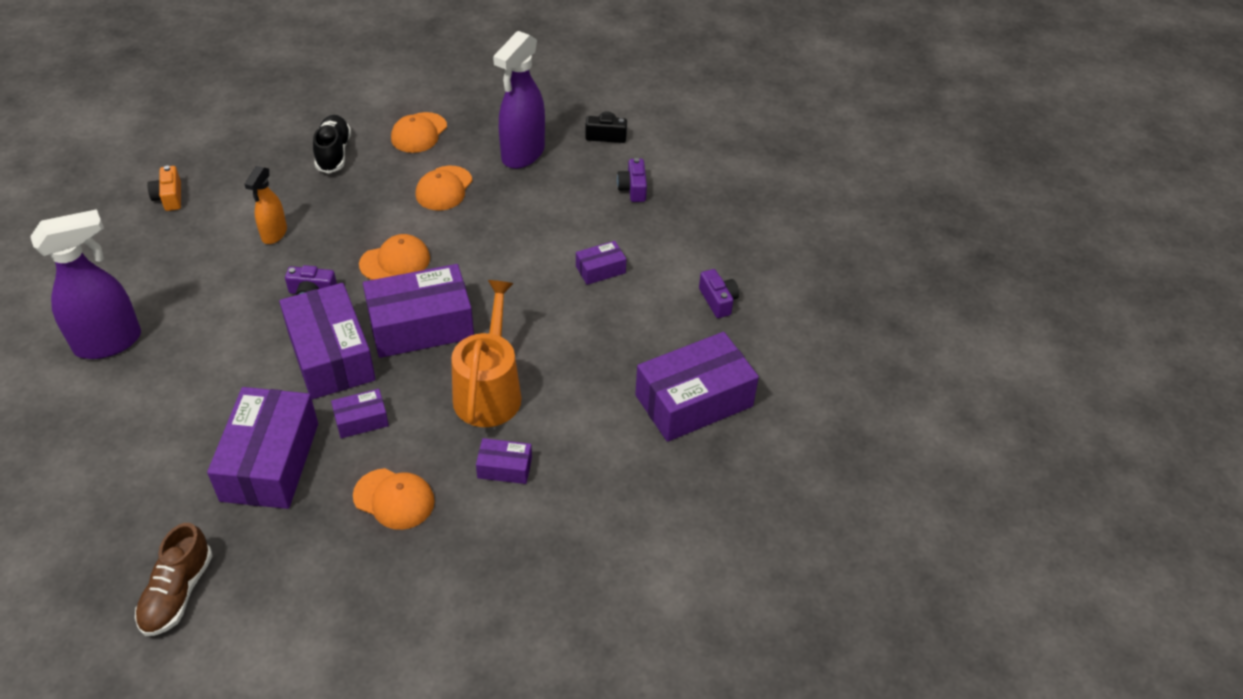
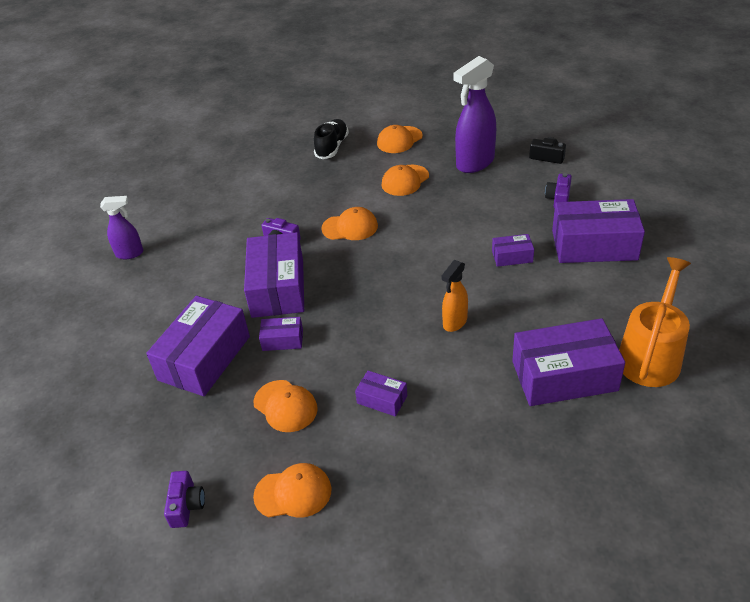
camera: 25 degrees right, 5 degrees down
(109, 342) = (130, 253): purple spray bottle -> purple spray bottle, size x0.57
(169, 197) = (208, 163): orange camera -> none
(177, 593) = (101, 443): brown shoe -> none
(274, 234) = (269, 196): orange spray bottle -> orange spray bottle (454, 322)
(421, 325) = (353, 277): purple box -> purple box (594, 245)
(439, 595) = (293, 493): none -> orange cap
(489, 391) = (389, 336): orange watering can -> orange watering can (650, 356)
(718, 301) = (609, 296): purple camera -> purple camera (186, 505)

